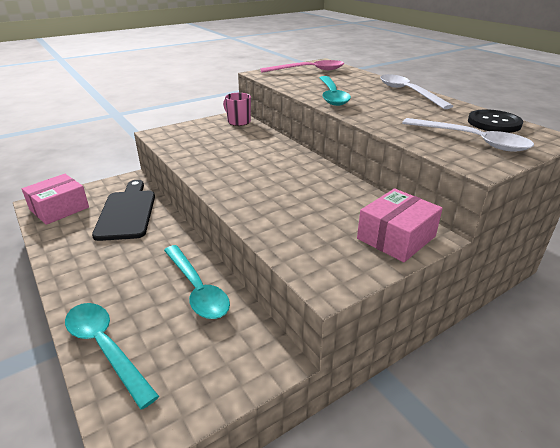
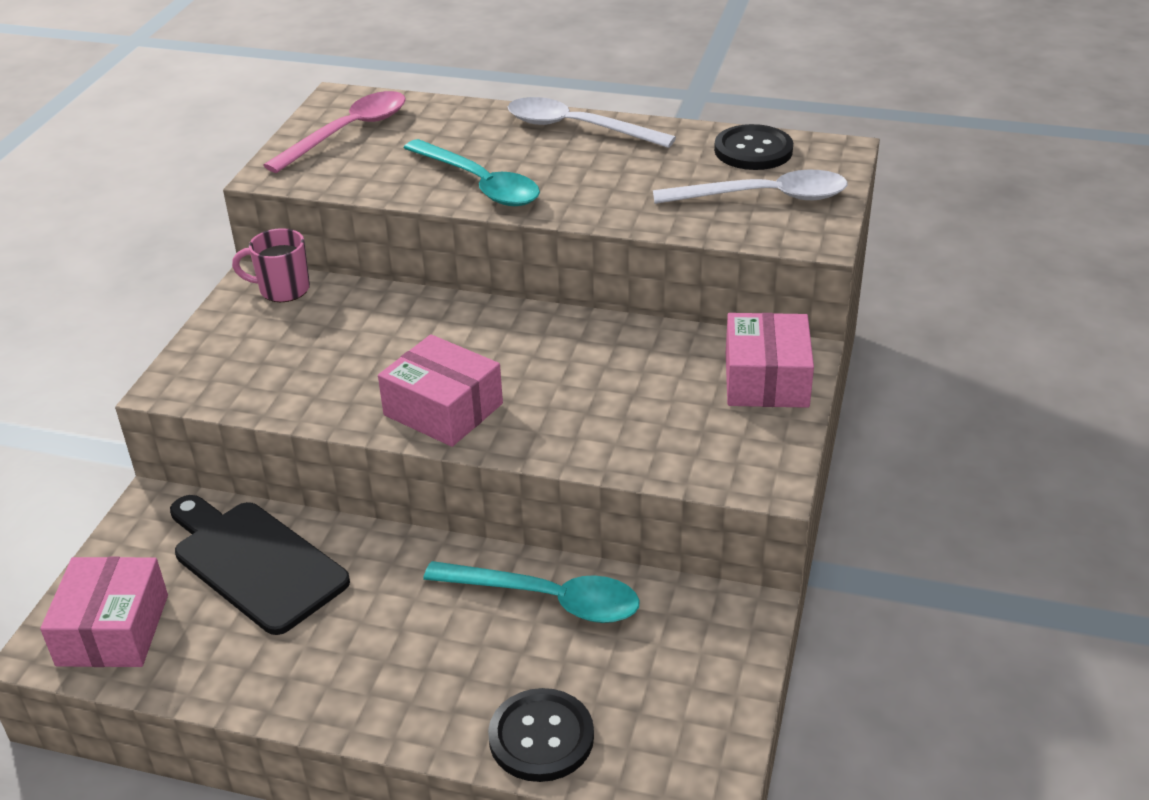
camera: 40 degrees left, 5 degrees up
(105, 348) = (541, 737): turquoise spoon -> black button
(227, 179) = (443, 409): none -> pink box

